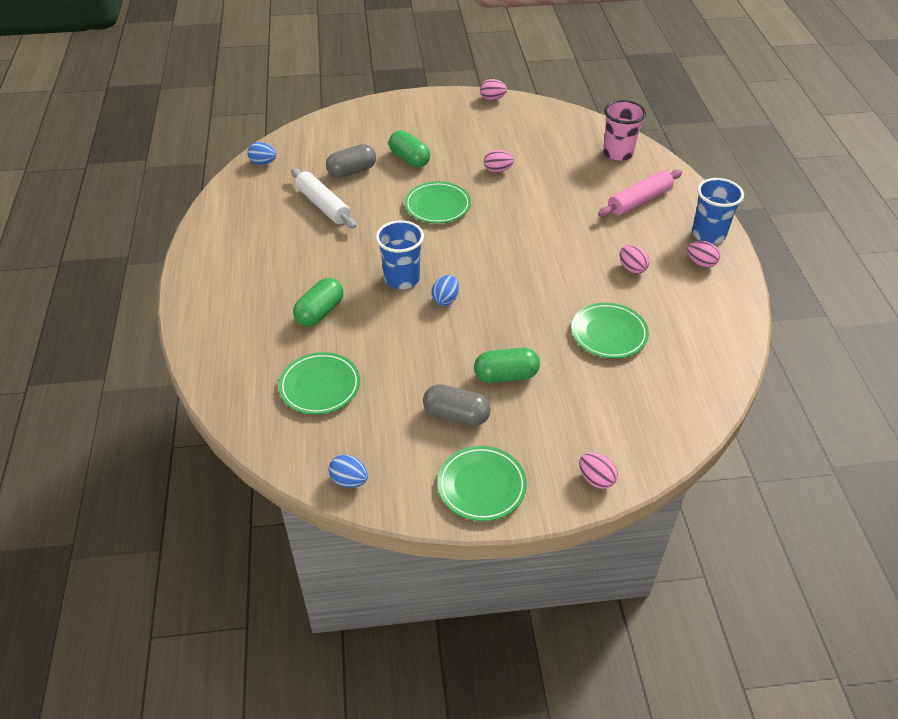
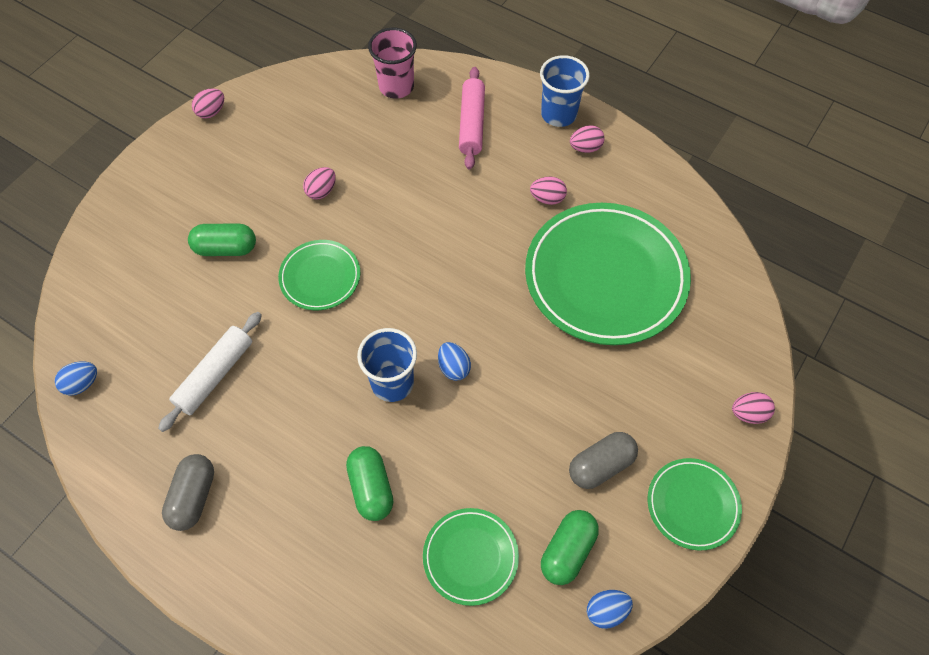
camera: 50 degrees left, 15 degrees up
(323, 205) = (215, 375): white rolling pin -> white rolling pin turned 60 degrees counterclockwise
(352, 171) = (189, 311): grey capsule -> grey capsule (193, 497)
(506, 375) = (587, 391): green capsule -> green capsule (567, 551)
(609, 333) = (605, 277): green plate -> green plate, size x2.00

